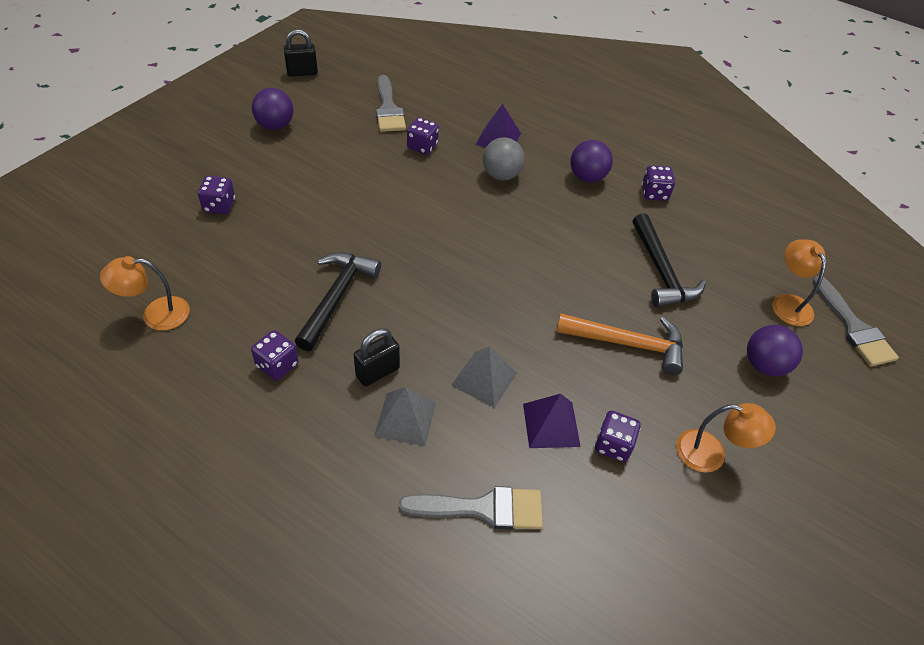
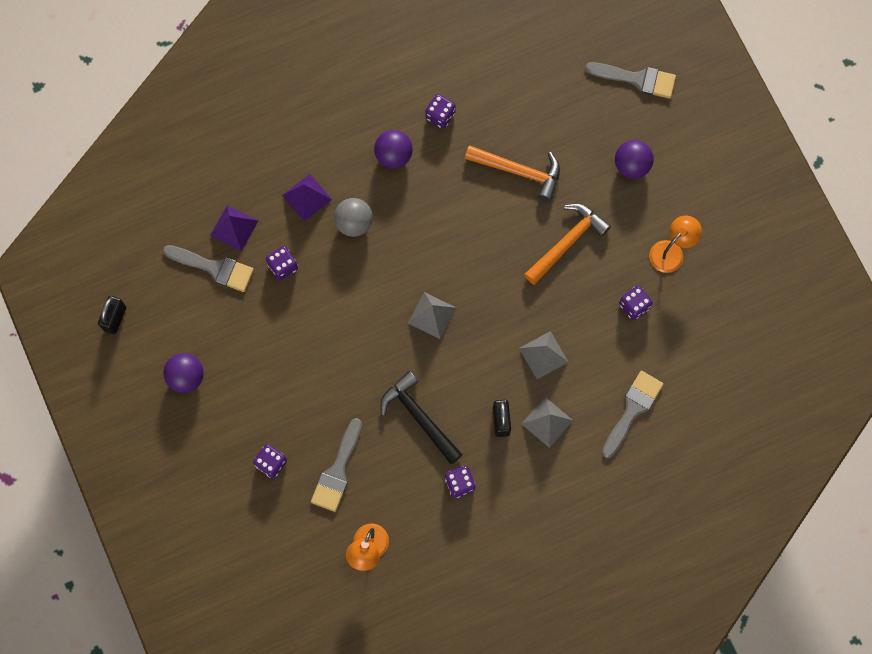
camera: 55 degrees left, 25 degrees up
(237, 256) = (337, 471): none -> grey brush
(456, 264) = (432, 315): none -> grey pyramid
(551, 424) = (600, 334): purple pyramid -> purple pyramid (234, 228)
(661, 271) = (519, 172): black hammer -> orange hammer
(788, 303) = (594, 105): orange lamp -> none

